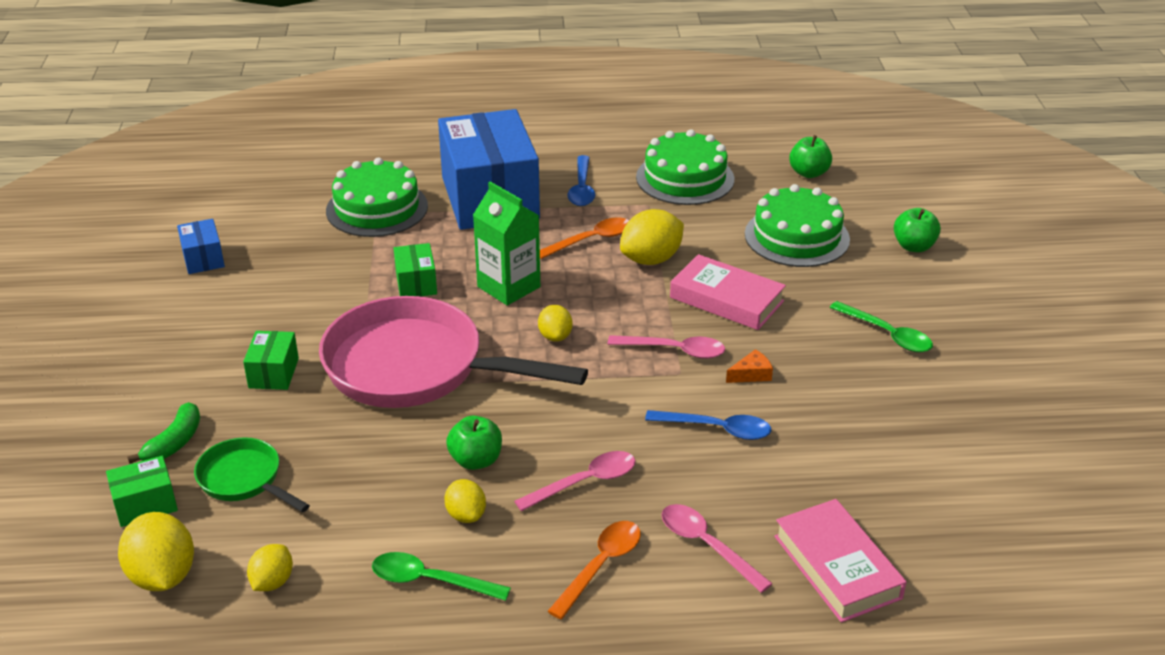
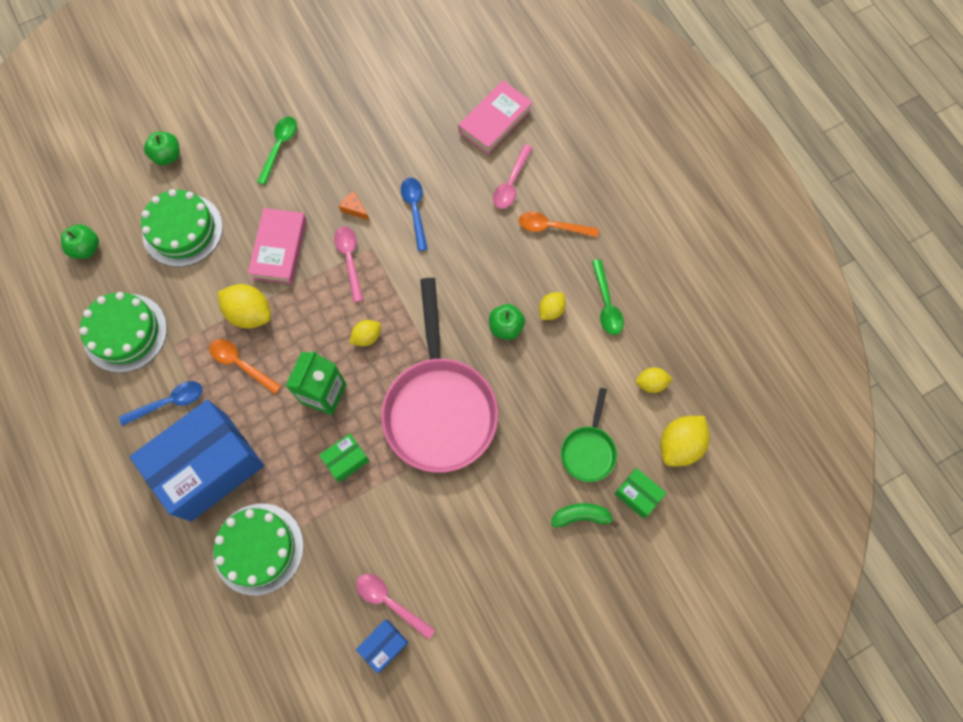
camera: 115 degrees left, 35 degrees up
(273, 373) = (488, 497): green box -> none
(585, 482) = (494, 261): pink spoon -> pink spoon (390, 602)

